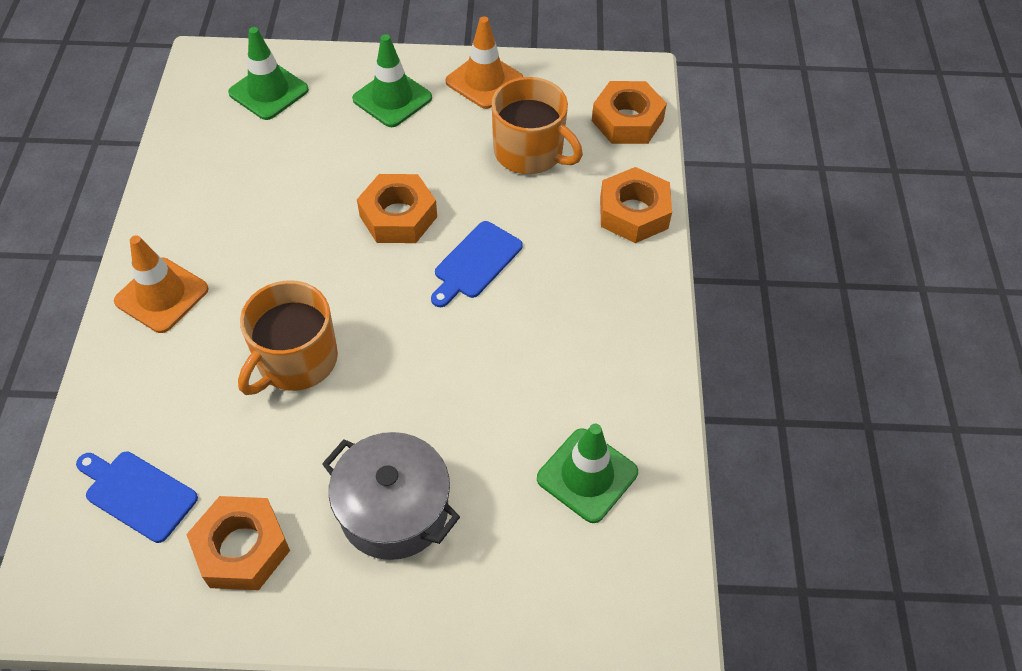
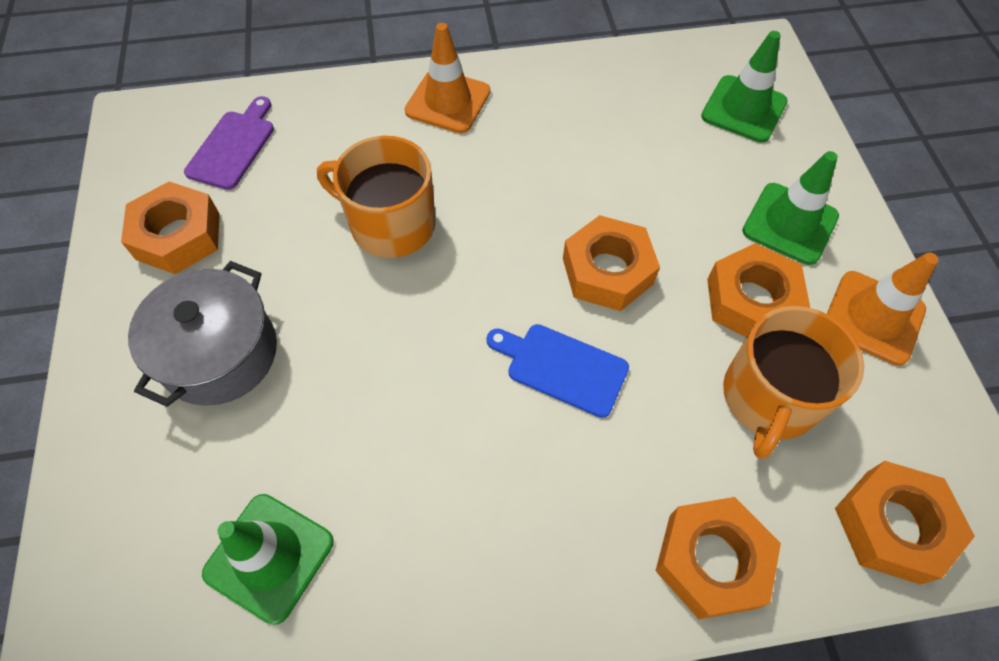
camera: 80 degrees right, 5 degrees up
(138, 494) = (233, 147): blue cutting board -> purple cutting board
(451, 139) = (751, 300): none -> orange nut

